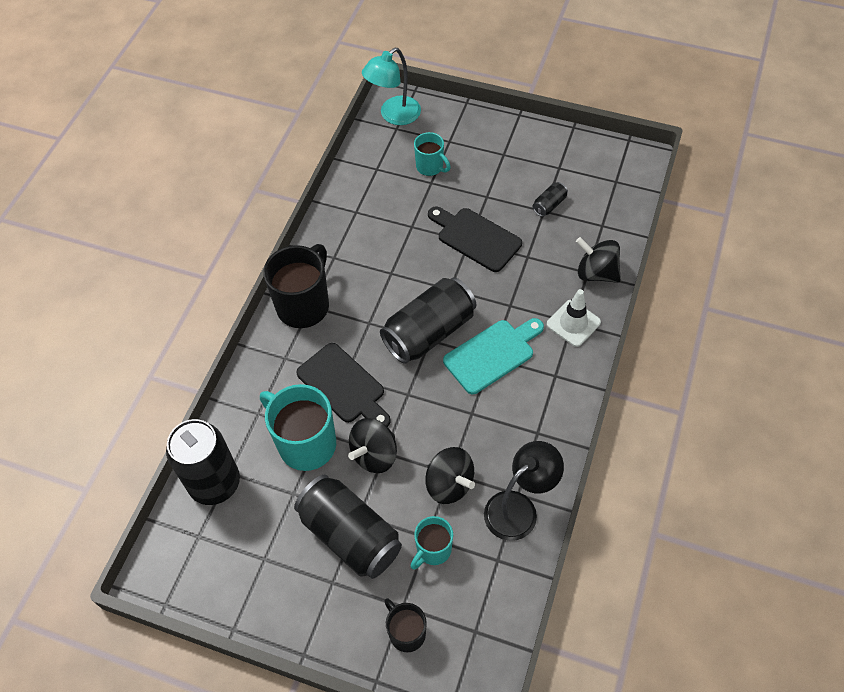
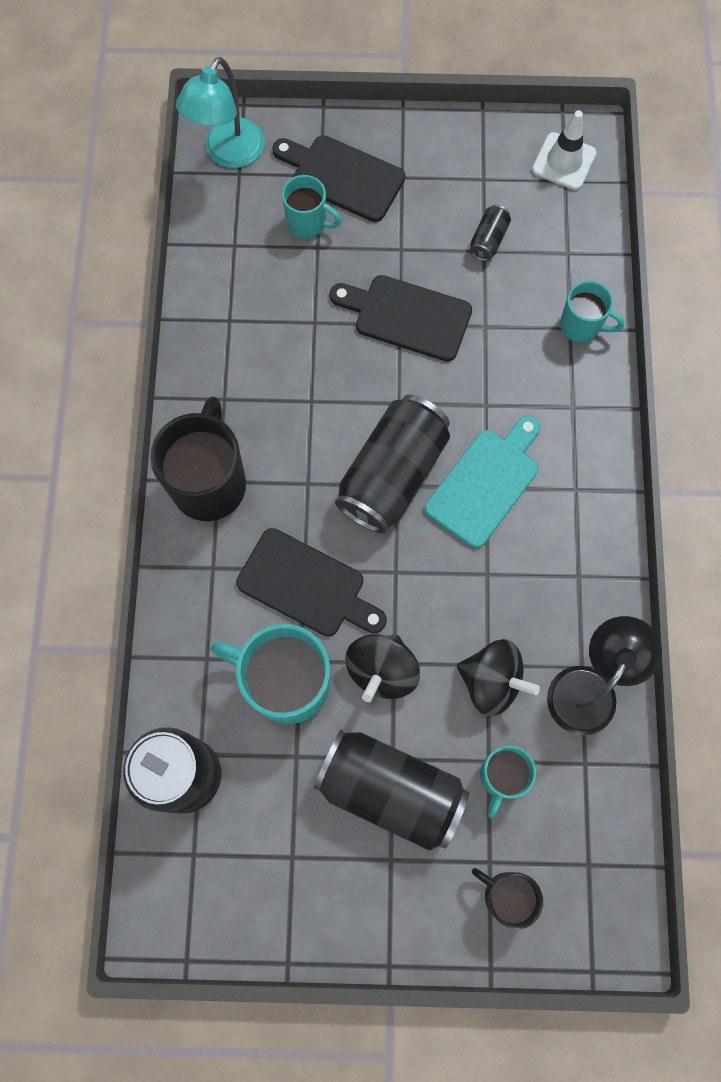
camera: 20 degrees left, 15 degrees up
(464, 145) = (342, 176): none -> black cutting board
(573, 323) = (575, 408): white traffic cone -> white traffic cone (564, 161)
(596, 273) = (581, 326): black spinning top -> turquoise mug

